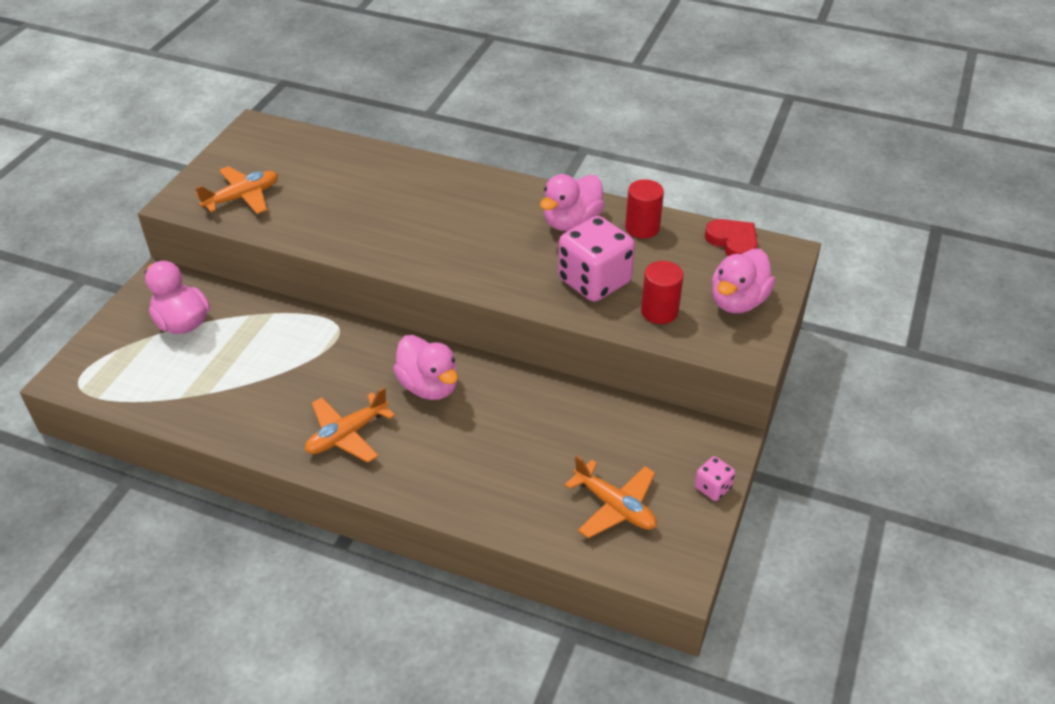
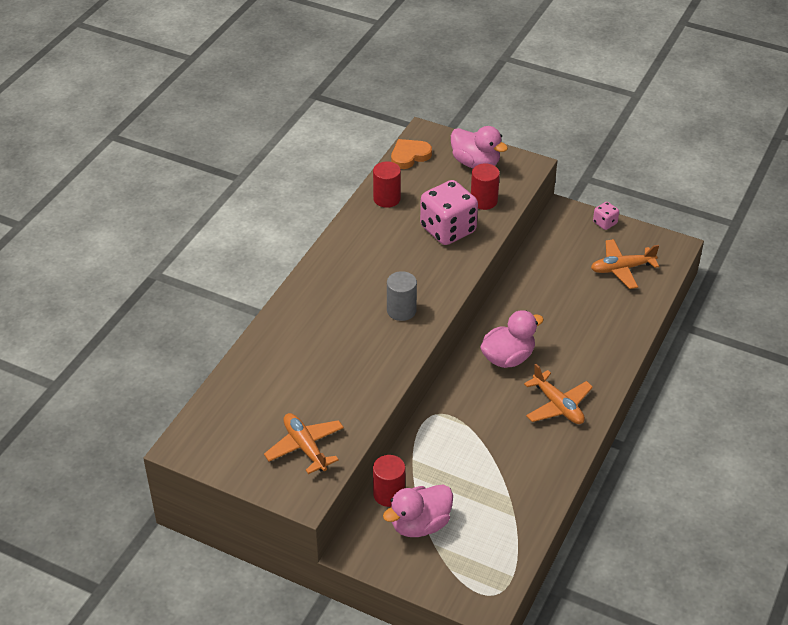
camera: 85 degrees left, 0 degrees up
(227, 298) = (389, 494): none -> red cylinder
(444, 250) = (401, 310): none -> grey cylinder
(571, 222) = (374, 236): pink duck -> none
(615, 506) = (622, 269): orange plane -> orange plane turned 150 degrees counterclockwise
(733, 242) = (409, 156): red heart -> orange heart

